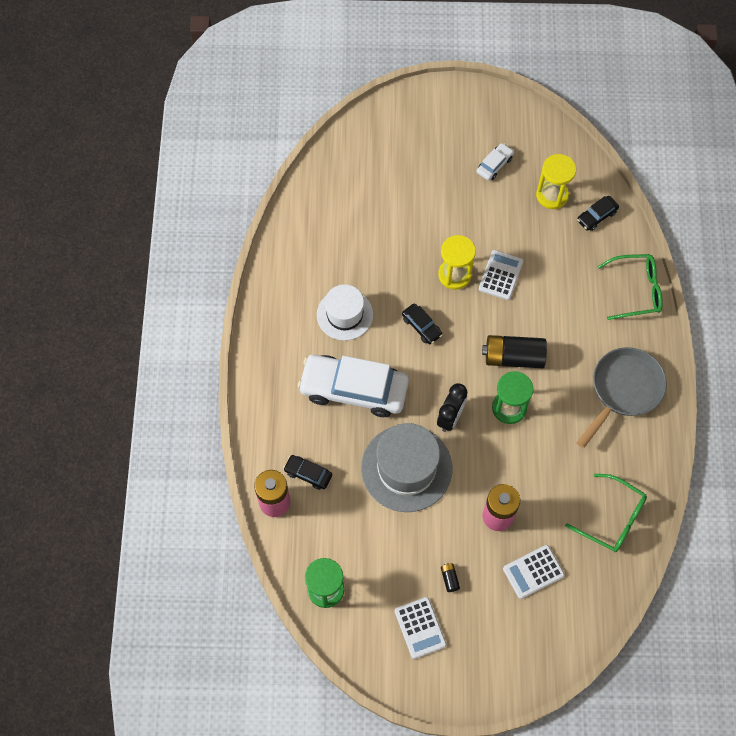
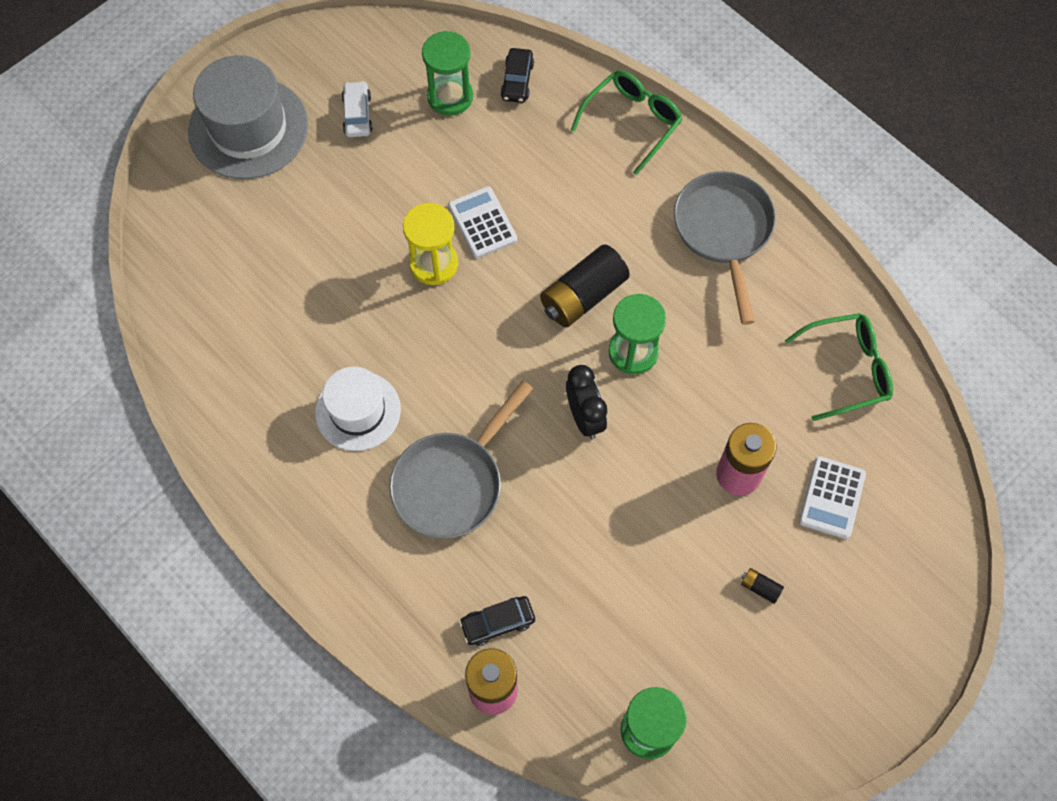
camera: 45 degrees left, 0 degrees up
(354, 389) = (452, 483): white car -> grey pan
(406, 468) = (595, 514): grey hat -> grey hat (248, 128)
(420, 628) = (785, 670): white calculator -> none
(421, 326) = (455, 349): black car -> none
(552, 195) = (450, 97): yellow hourglass -> green hourglass

